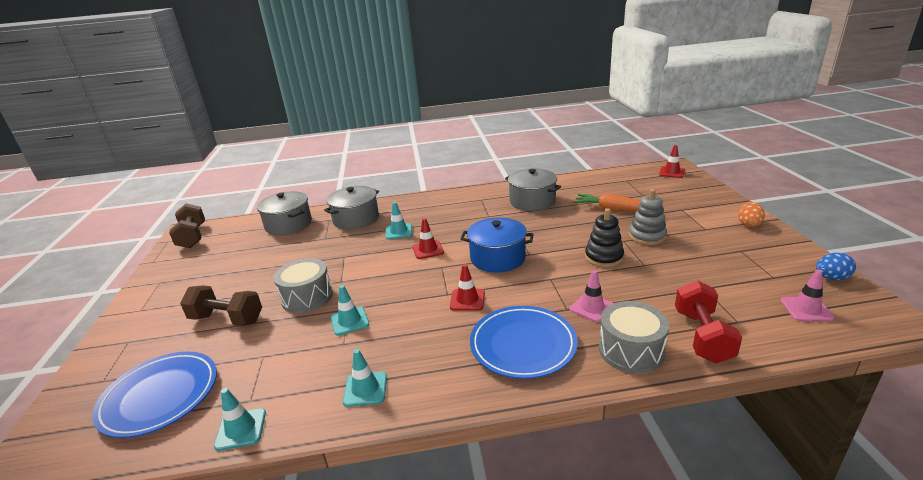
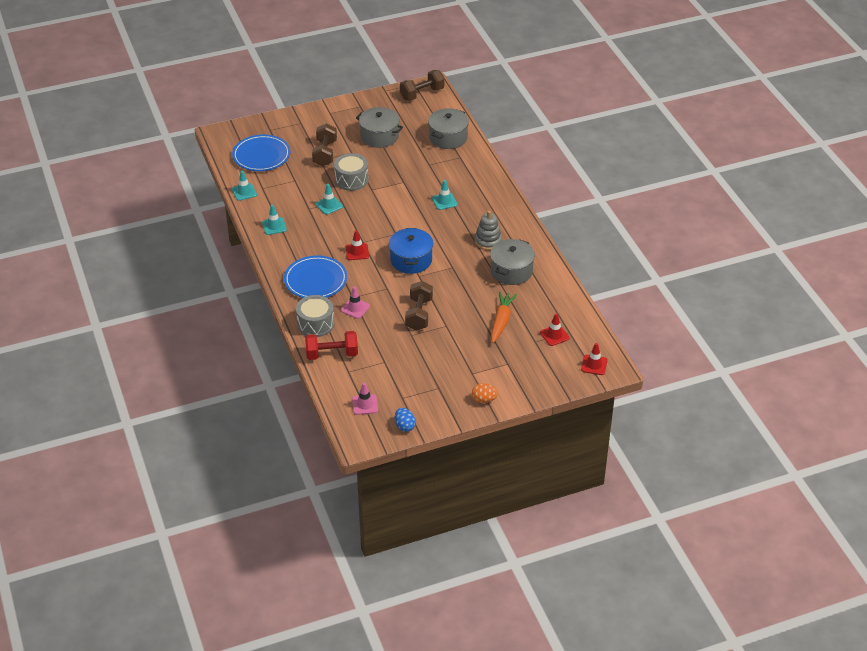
camera: 75 degrees right, 15 degrees up
(356, 219) = (462, 172): grey pot -> grey pot (379, 136)
(428, 250) = (418, 222): red traffic cone -> red traffic cone (554, 335)
(604, 257) = (419, 314): black stacking toy -> brown dumbbell
(647, 236) = (455, 339): grey stacking toy -> grey stacking toy (488, 241)

